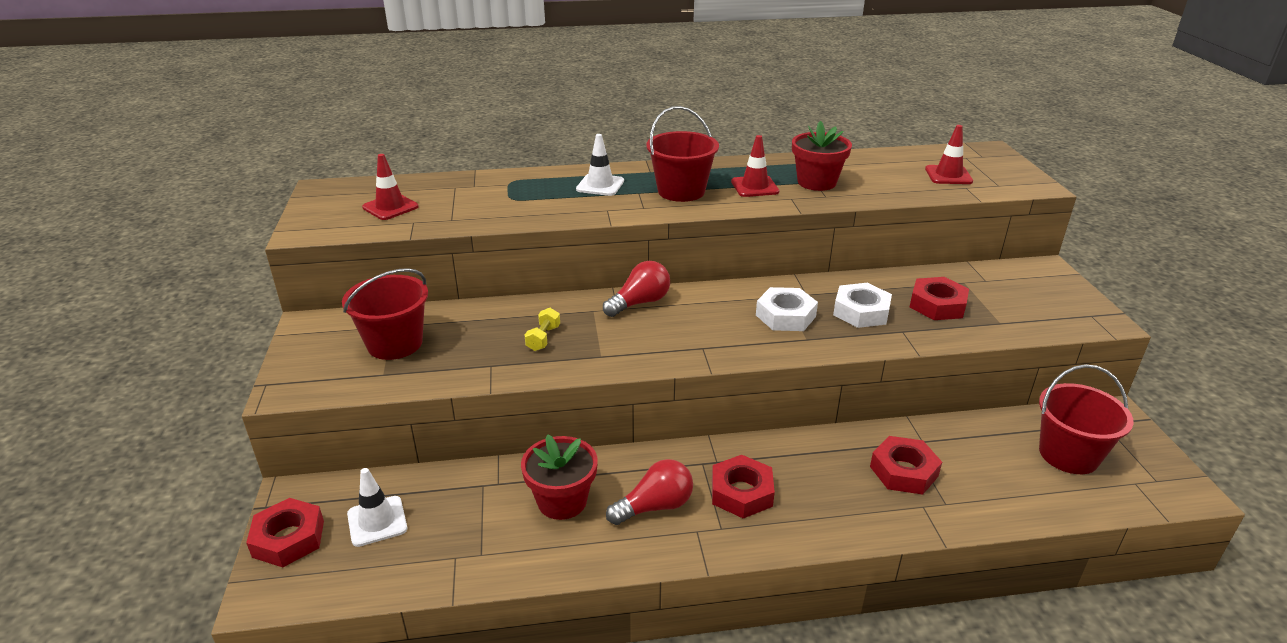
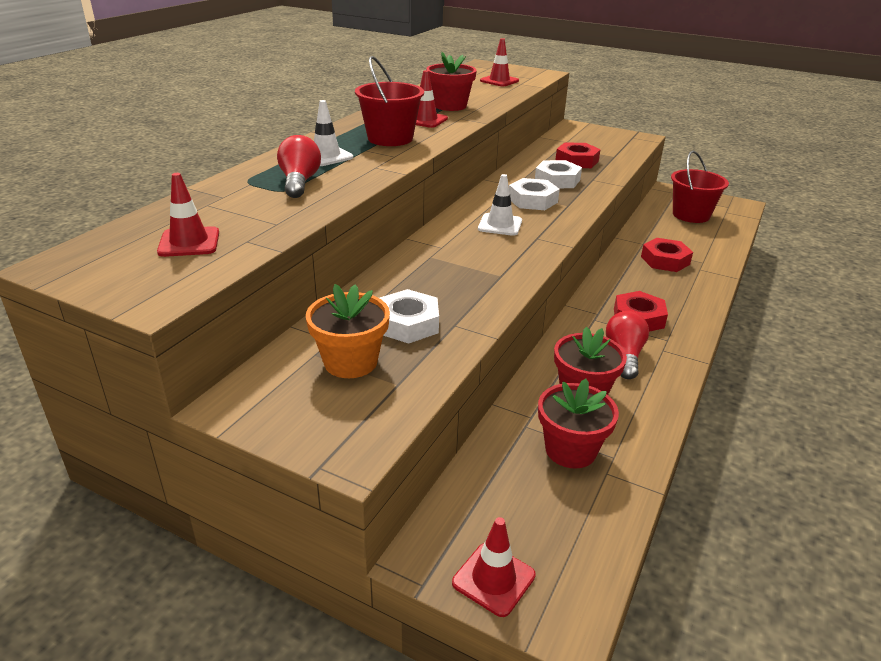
camera: 55 degrees left, 0 degrees up
(288, 538) = (493, 579): red nut -> red traffic cone
(377, 521) = (520, 505): white traffic cone -> white traffic cone (500, 225)
(395, 343) = (350, 362): red bucket -> orange flower pot
(469, 523) = (570, 450): none -> red flower pot
(470, 344) = (408, 323): none -> white nut
(543, 338) = (444, 289): yellow dumbbell -> none
(640, 303) = (446, 236): red light bulb -> red light bulb (299, 182)

